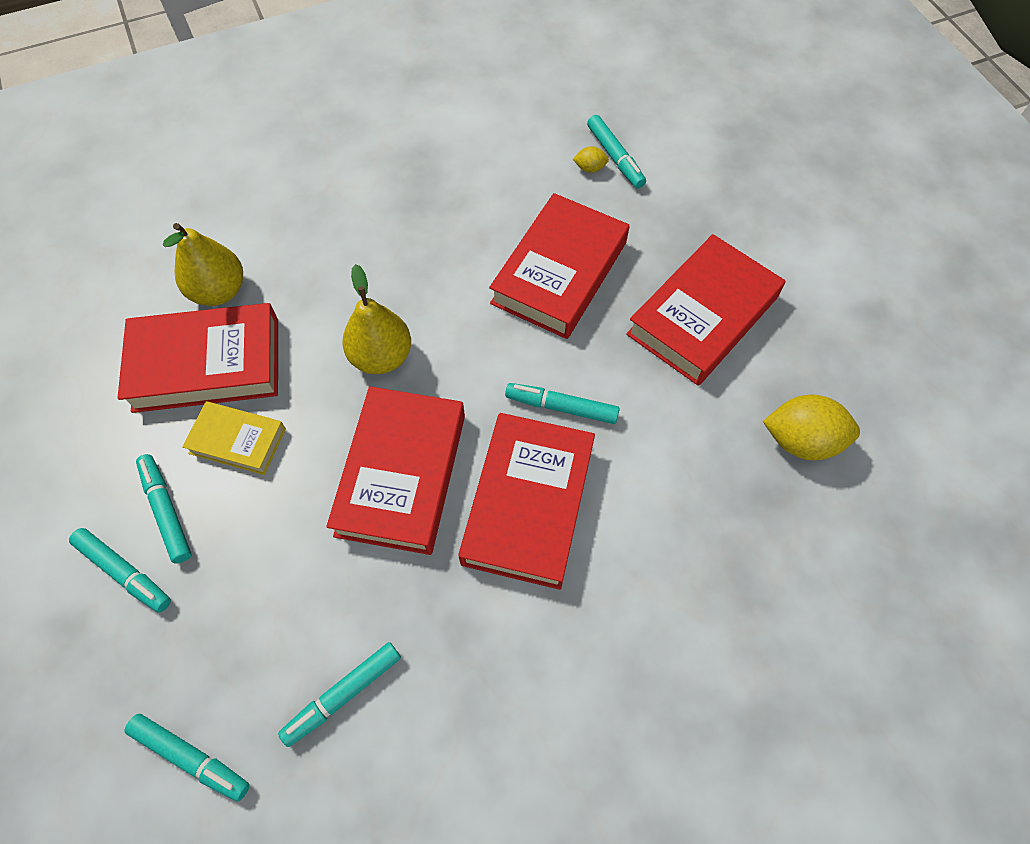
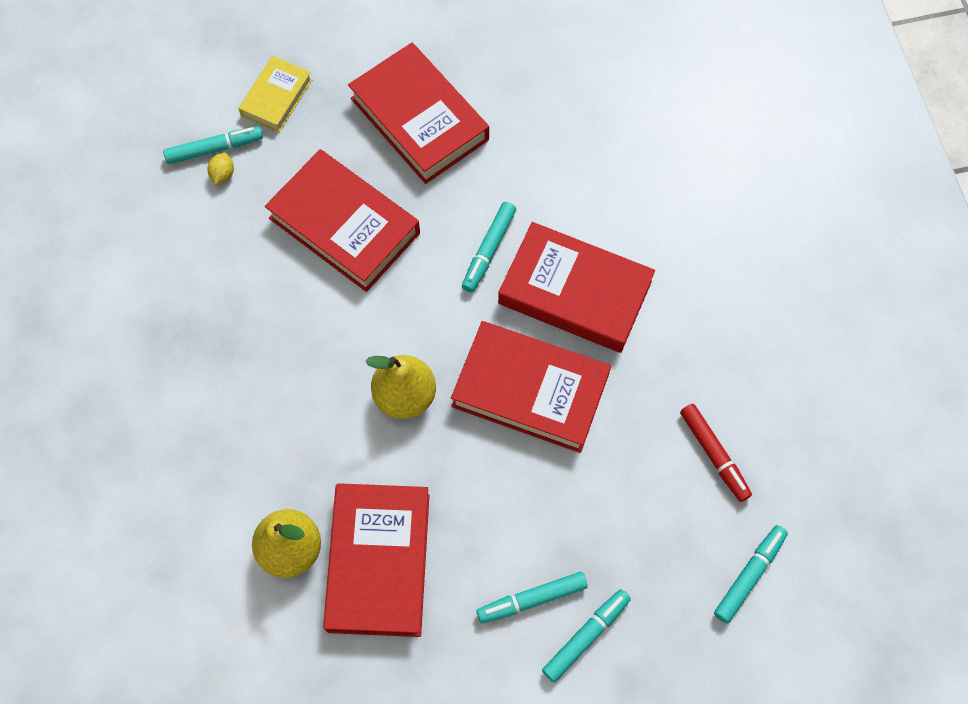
camera: 80 degrees left, 5 degrees up
(237, 441) = (470, 533): yellow book -> yellow book (276, 97)
(343, 694) = (714, 454): turquoise marker -> red marker
(801, 440) = (553, 79): yellow lemon -> none

